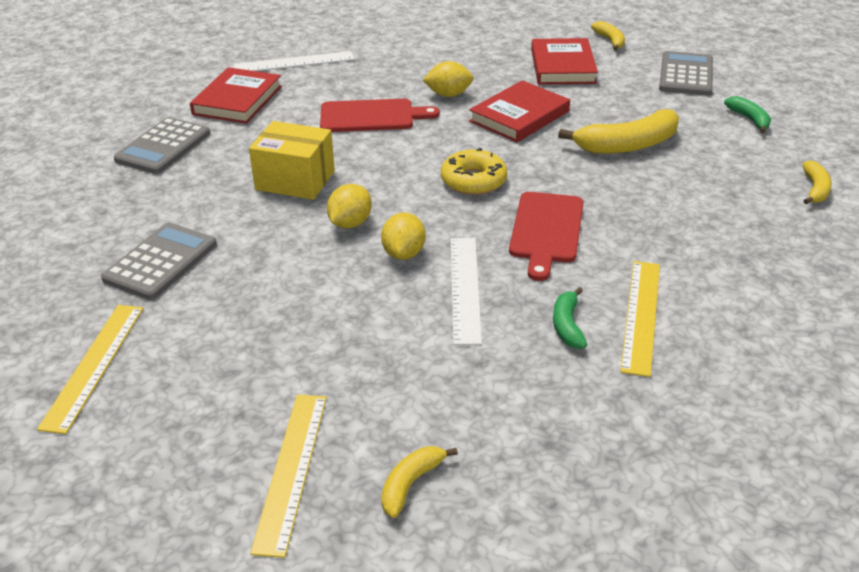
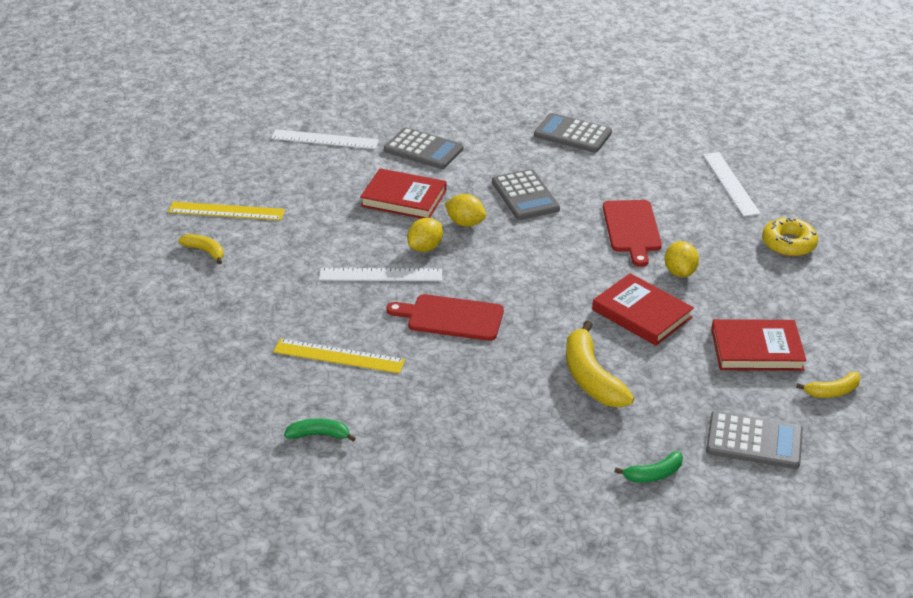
camera: 90 degrees right, 0 degrees up
(94, 365) = (324, 139): yellow ruler -> white ruler
(237, 100) = (652, 160): red book -> red book (403, 198)
(295, 180) = (525, 196): yellow box -> grey calculator
(404, 253) = (425, 248): yellow lemon -> yellow lemon turned 60 degrees counterclockwise
(473, 181) = (526, 283): yellow donut -> yellow donut (788, 244)
(567, 325) = (333, 319): green banana -> green banana (319, 435)
(815, 189) = (513, 494): yellow banana -> none

